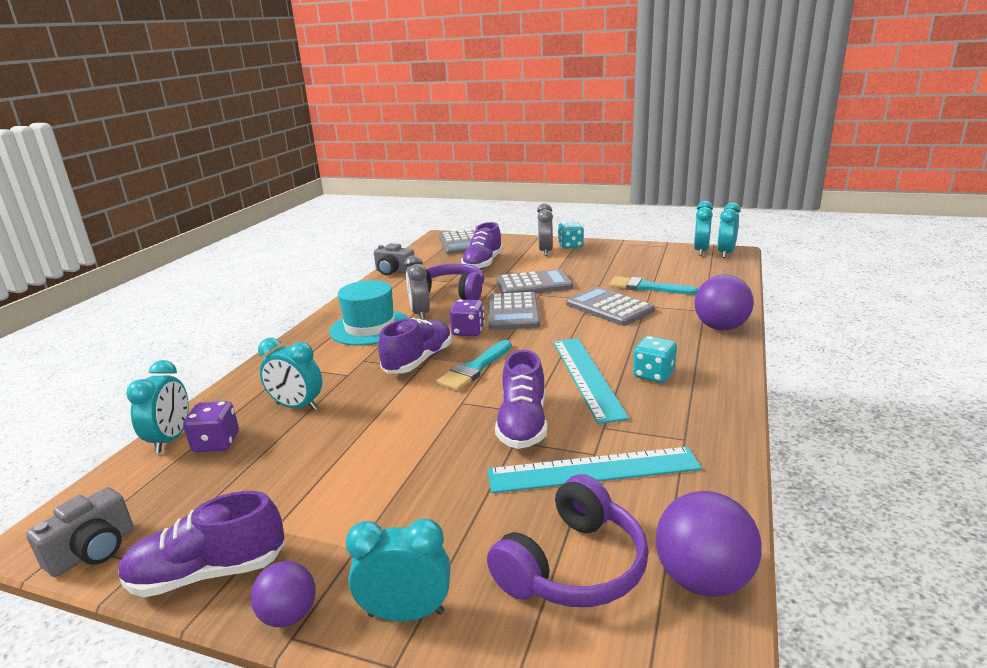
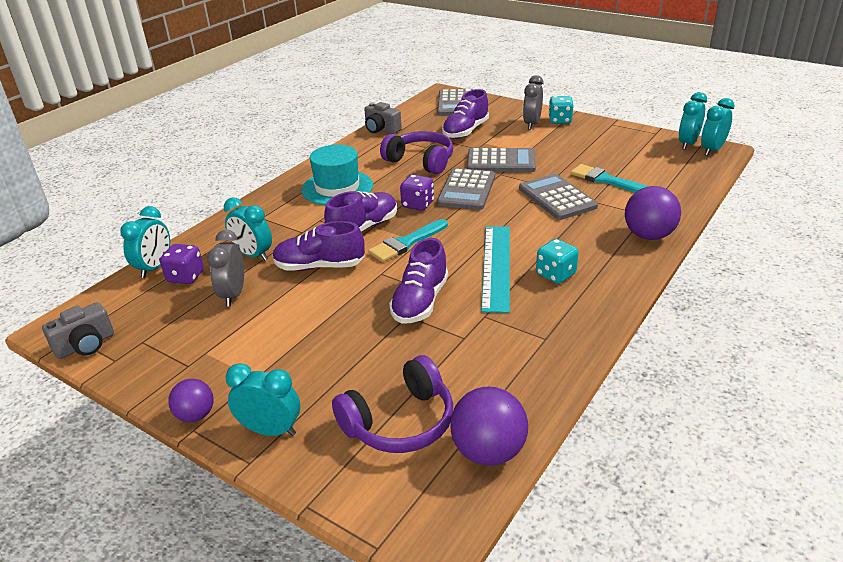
camera: 15 degrees right, 10 degrees up
(208, 573) = (153, 376): purple shoe -> purple shoe (319, 266)
(420, 313) = (385, 179): grey clock -> grey clock (233, 294)
(593, 470) = (455, 351): turquoise ruler -> none

